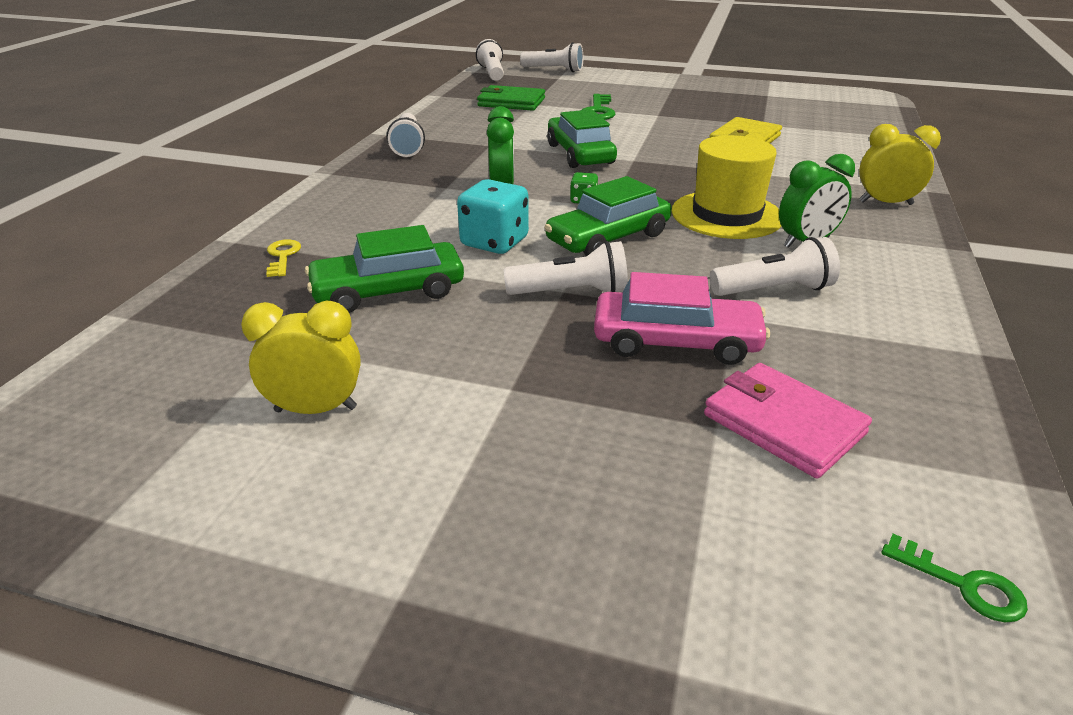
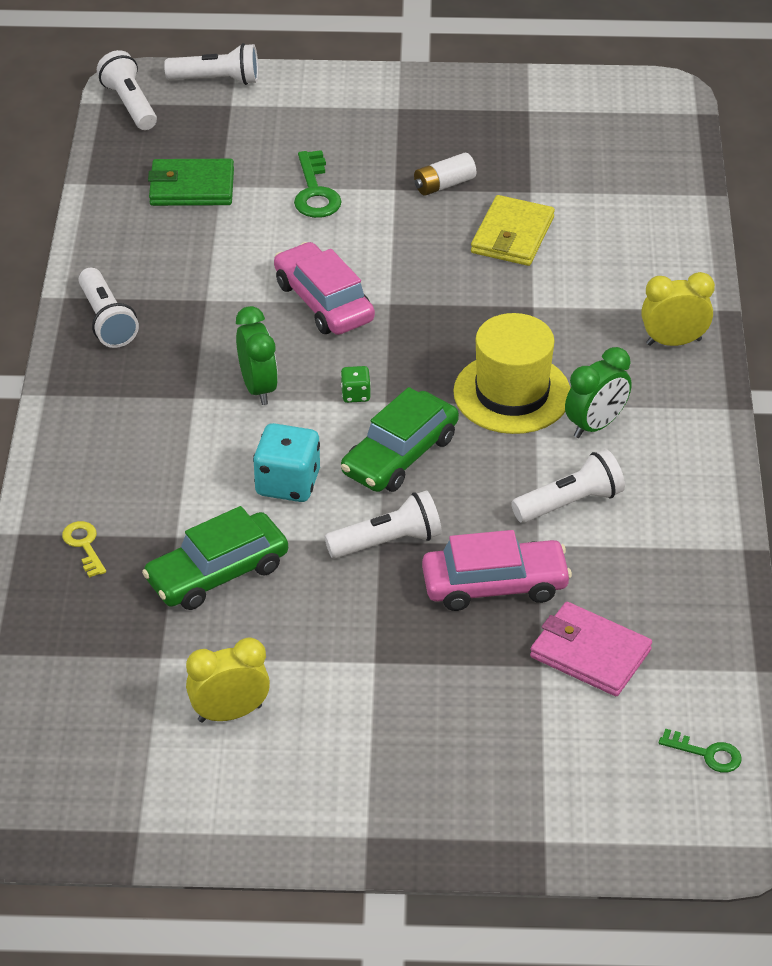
camera: 15 degrees left, 10 degrees up
(580, 154) = (324, 302): green car -> pink car
(696, 116) = (444, 185): none -> white battery

